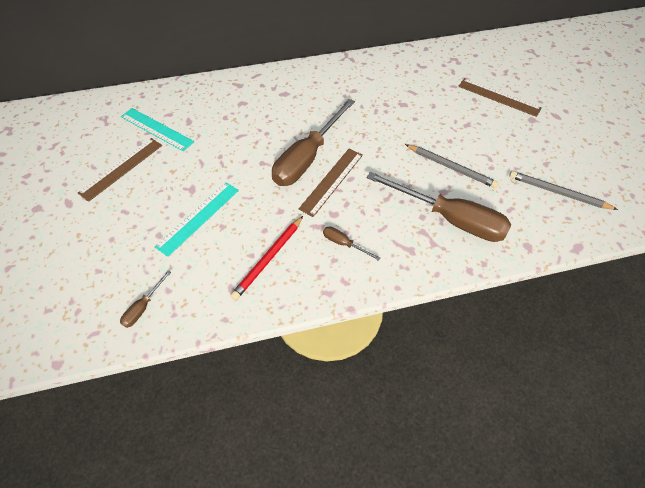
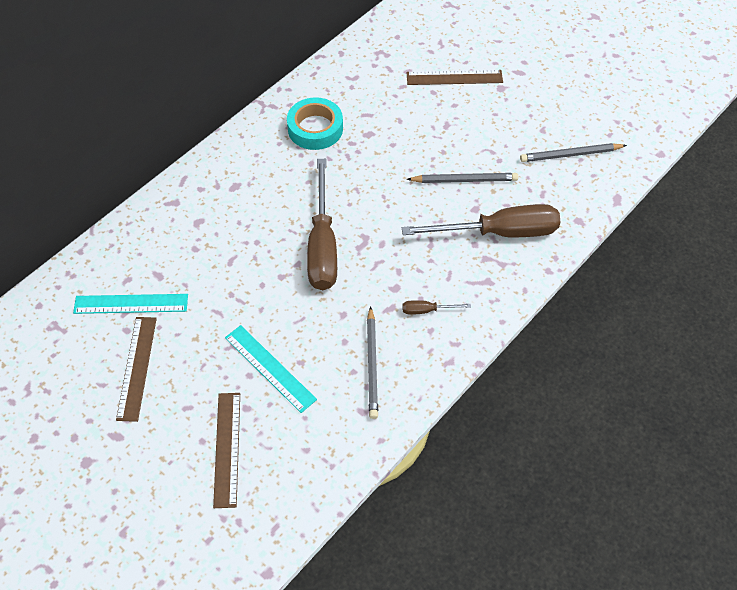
camera: 35 degrees left, 0 degrees up
(143, 307) = (298, 477): brown screwdriver -> none
(198, 218) = (270, 368): turquoise ruler -> turquoise ruler turned 45 degrees counterclockwise
(268, 258) = (372, 364): red pencil -> grey pencil
(331, 181) = (366, 256): brown ruler -> brown ruler (227, 448)
(368, 84) = (315, 128): none -> turquoise tape

